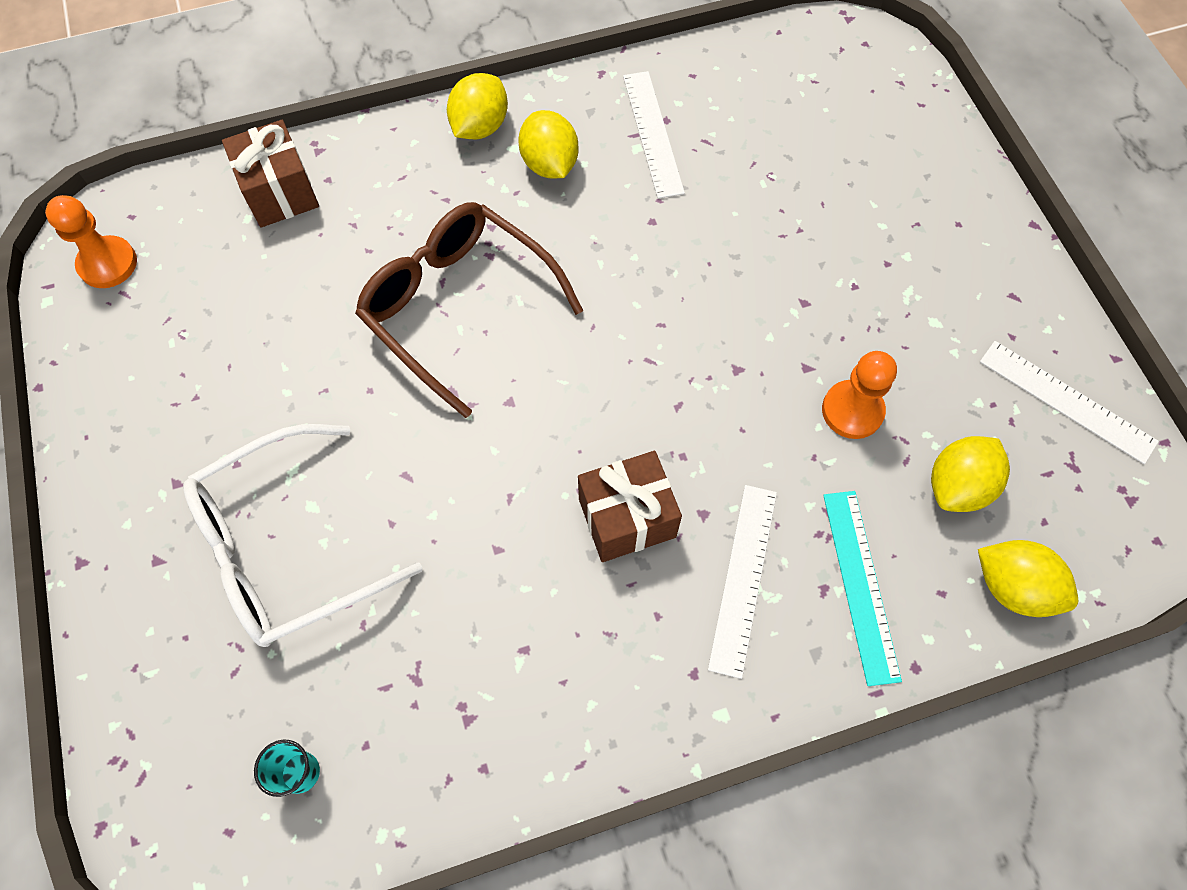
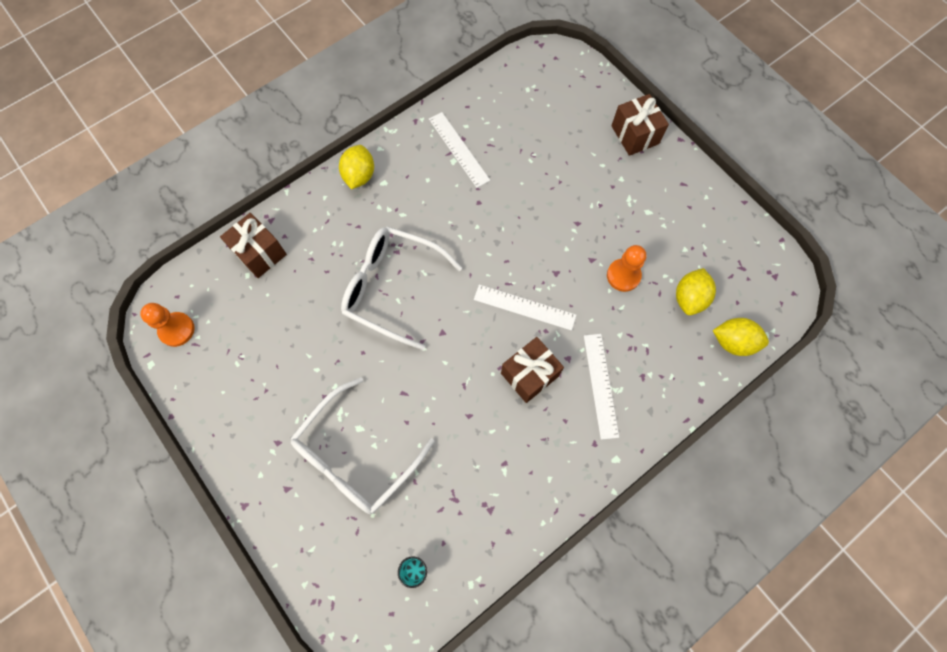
camera: 20 degrees left, 5 degrees up
(458, 307) = (392, 288): brown glasses -> white glasses
(549, 164) = (408, 186): yellow lemon -> none
(860, 584) = (659, 367): turquoise ruler -> none
(956, 195) = (635, 135): none -> brown gift
(1066, 401) = (727, 234): white ruler -> white ruler (524, 307)

